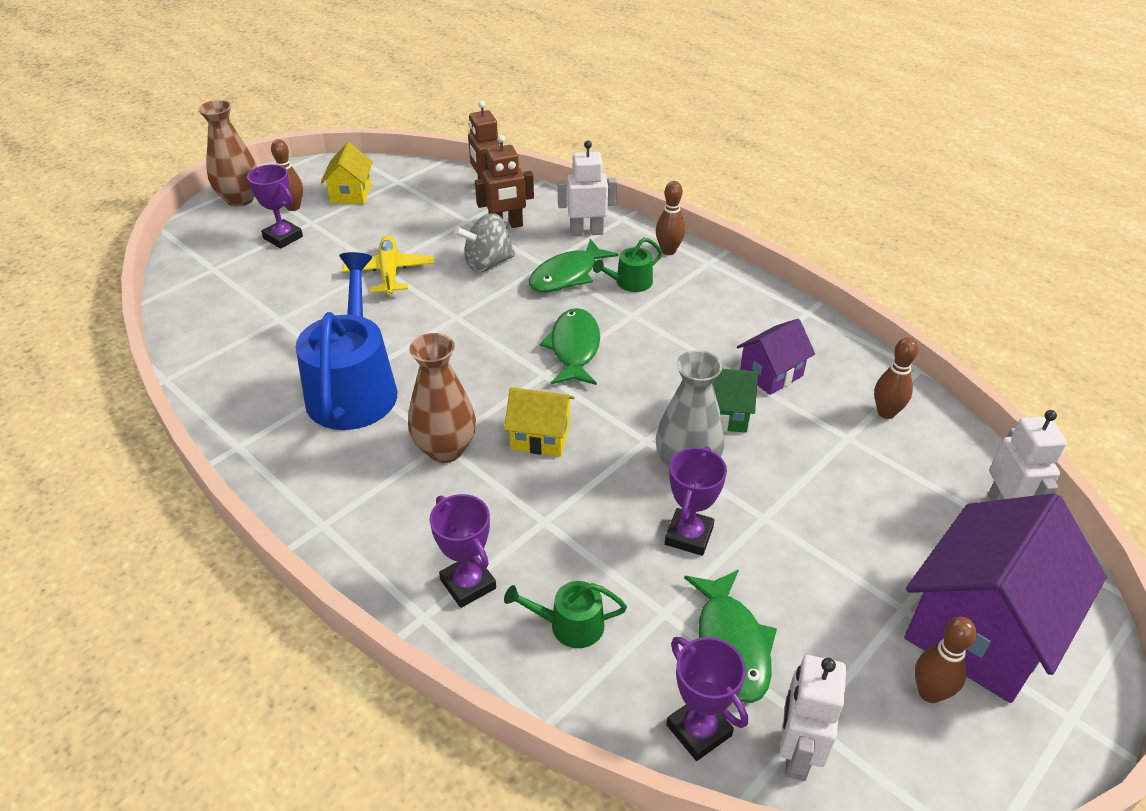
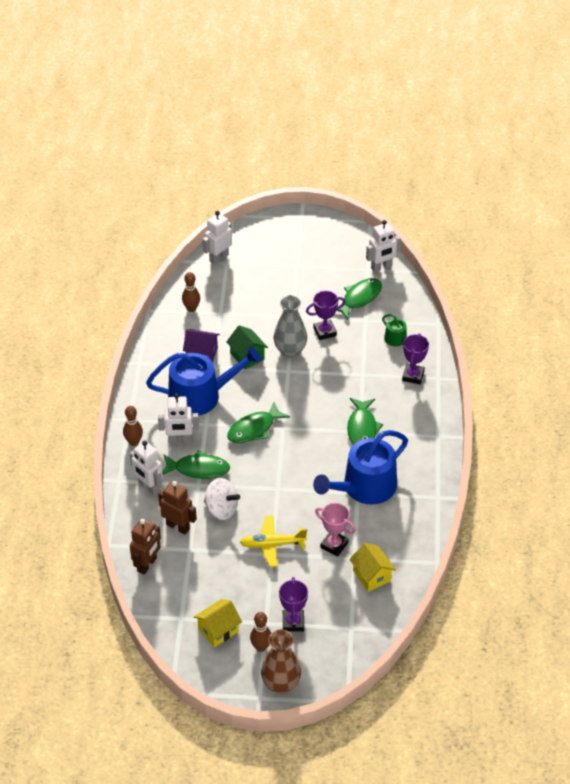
camera: 130 degrees left, 5 degrees up
(318, 314) = (334, 545): none -> pink trophy
(389, 272) = (272, 545): yellow plane -> yellow plane turned 45 degrees clockwise
(445, 449) = (362, 428): brown vase -> green fish
(487, 263) = (221, 509): grey spinning top -> white spinning top
(540, 437) = (322, 404): yellow house -> yellow house (371, 576)
(630, 283) = (180, 440): green watering can -> white robot
(688, 334) = (201, 395): none -> blue watering can
(699, 730) = (398, 290): purple trophy -> none
(929, 692) = (326, 249): brown bowling pin -> none
(981, 630) = (286, 246): purple house -> none

